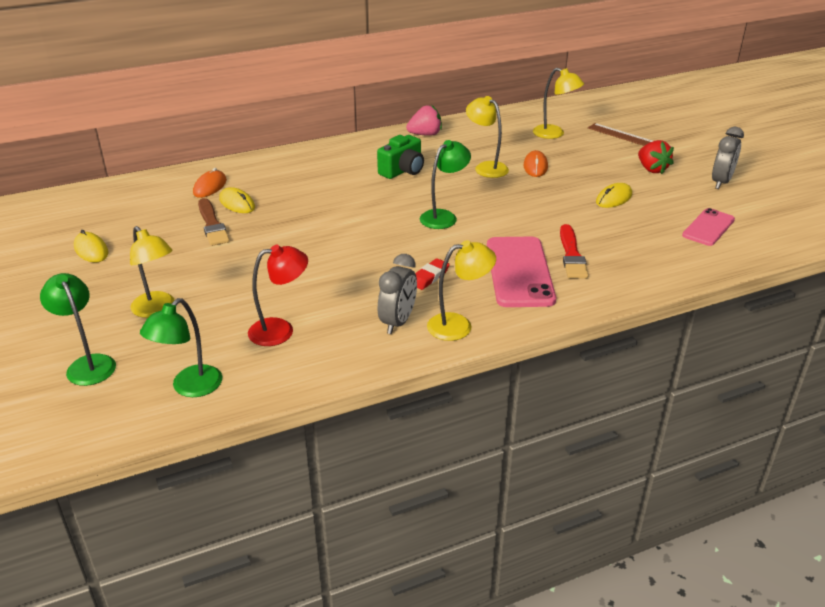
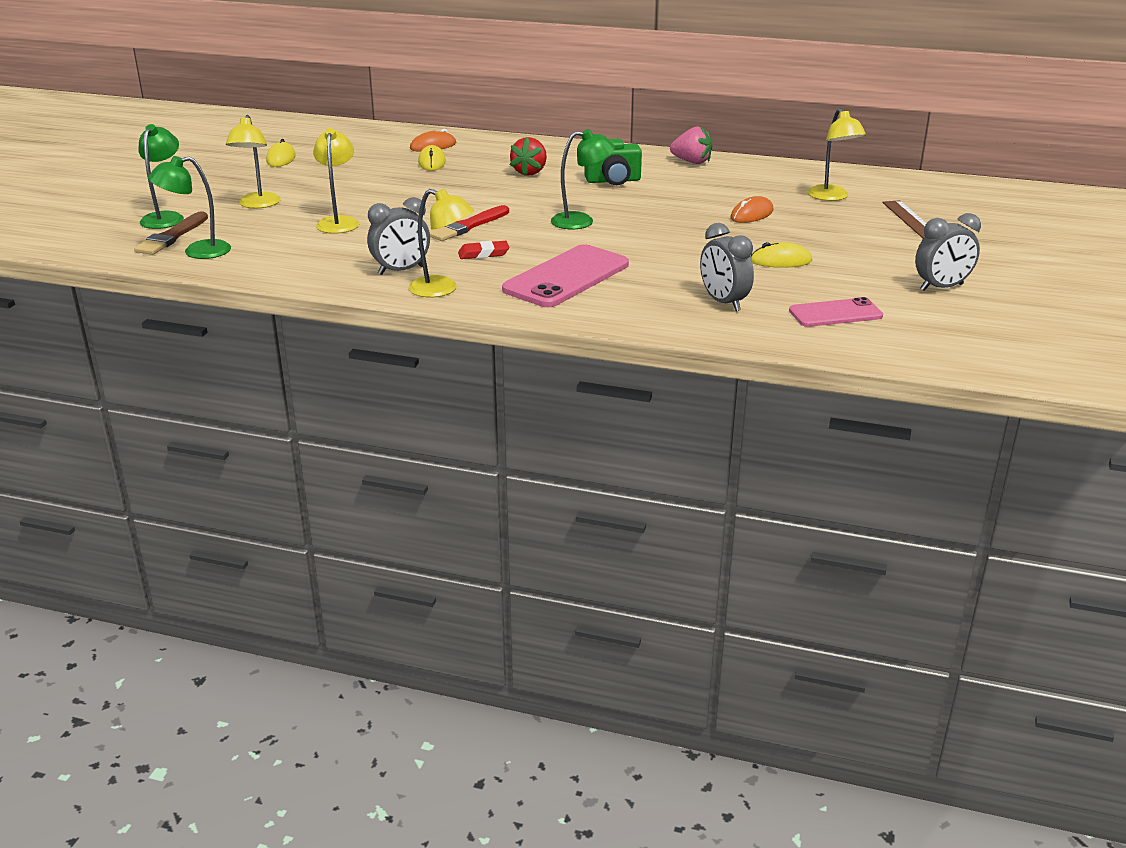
camera: 40 degrees right, 5 degrees down
(212, 225) = (388, 169): brown brush -> brown brush (172, 236)
(280, 330) = (311, 244): red lamp -> none
(486, 167) = (699, 201): yellow lamp -> yellow lamp (339, 222)
(572, 255) = (641, 283): red brush -> red brush (467, 226)
(641, 248) = (723, 302): none -> grey clock
(651, 169) = (880, 253): red strawberry -> red strawberry (529, 172)

